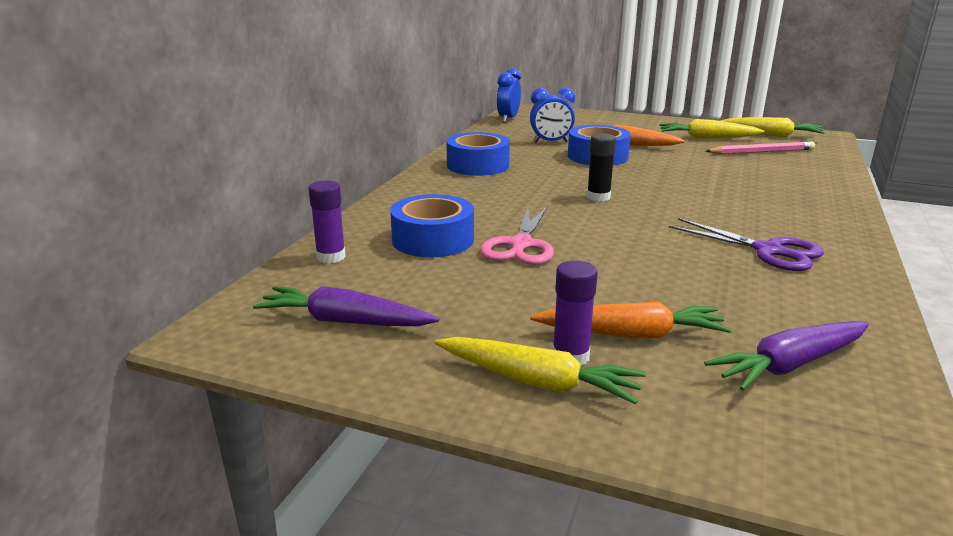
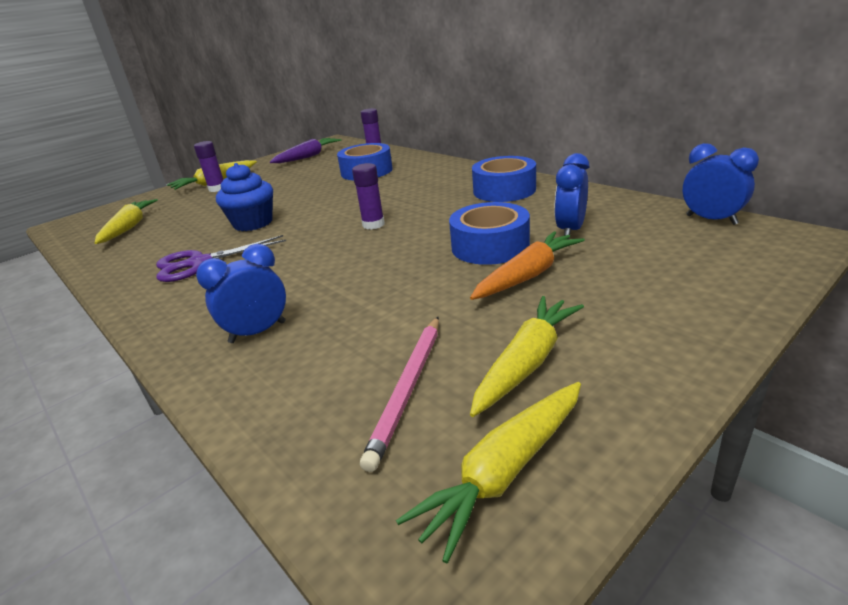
camera: 120 degrees right, 5 degrees up
(521, 245) = (328, 190): pink scissors -> none
(598, 197) = (373, 225): black glue stick -> purple glue stick
(631, 334) = (208, 201): orange carrot -> none
(658, 259) = (253, 223): none -> blue cupcake
(790, 365) = (129, 228): purple carrot -> yellow carrot
(792, 191) = (257, 332): none -> blue clock

